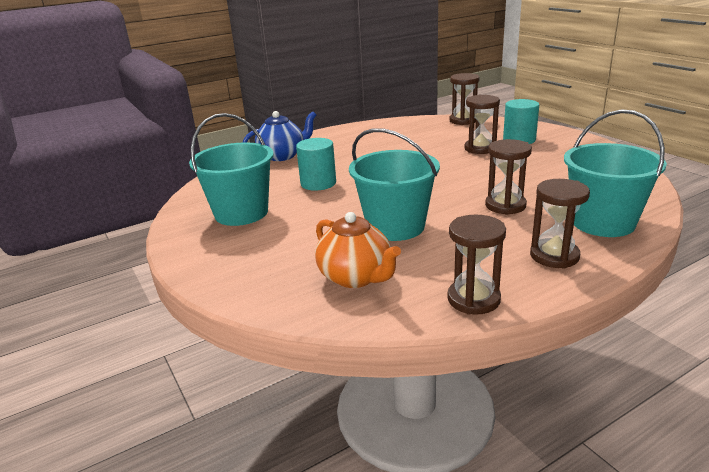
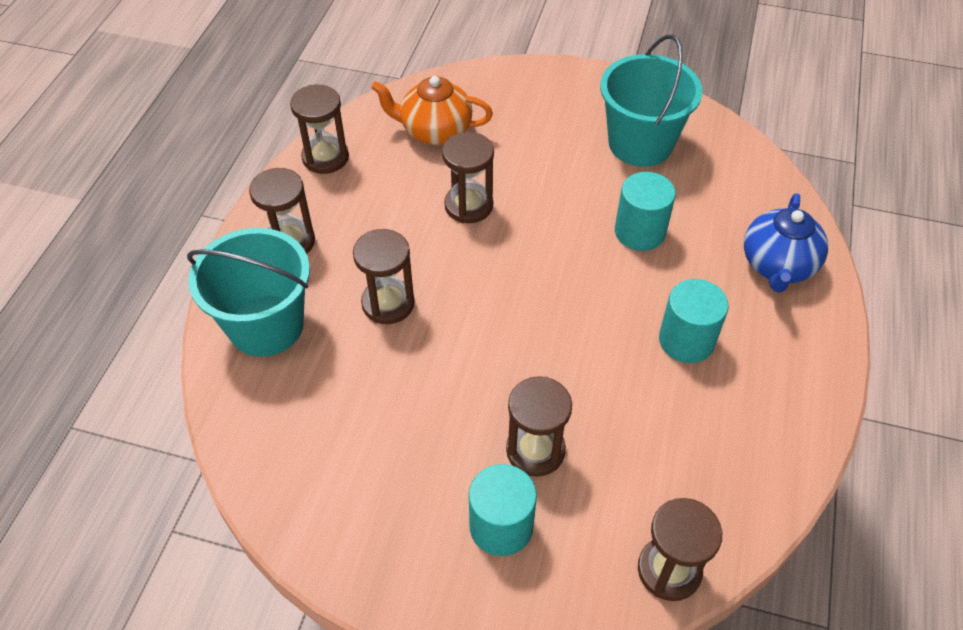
camera: 135 degrees right, 25 degrees up
(365, 152) = (686, 340): none -> turquoise cylinder
(395, 226) = (468, 205): turquoise bucket -> brown hourglass

